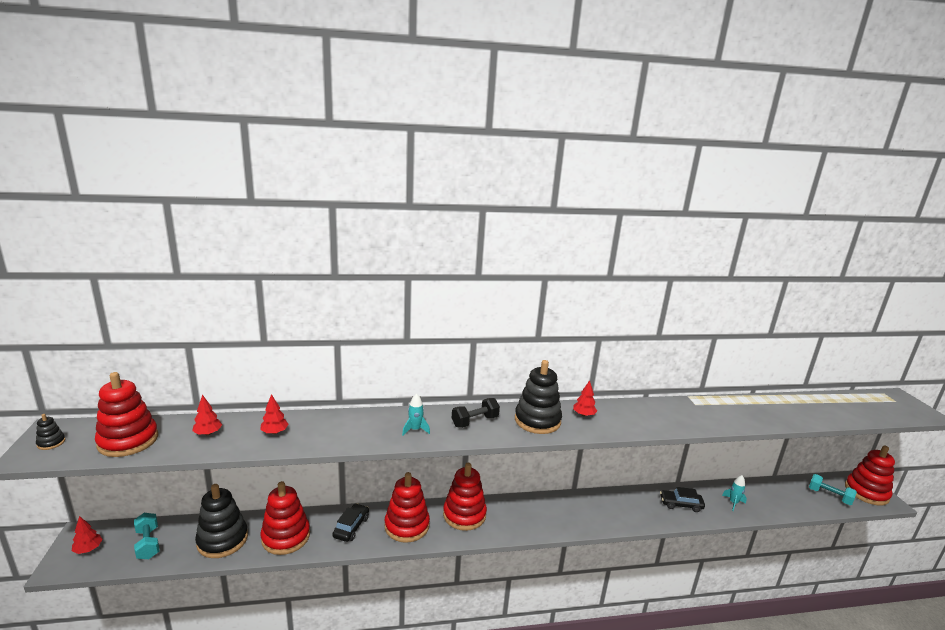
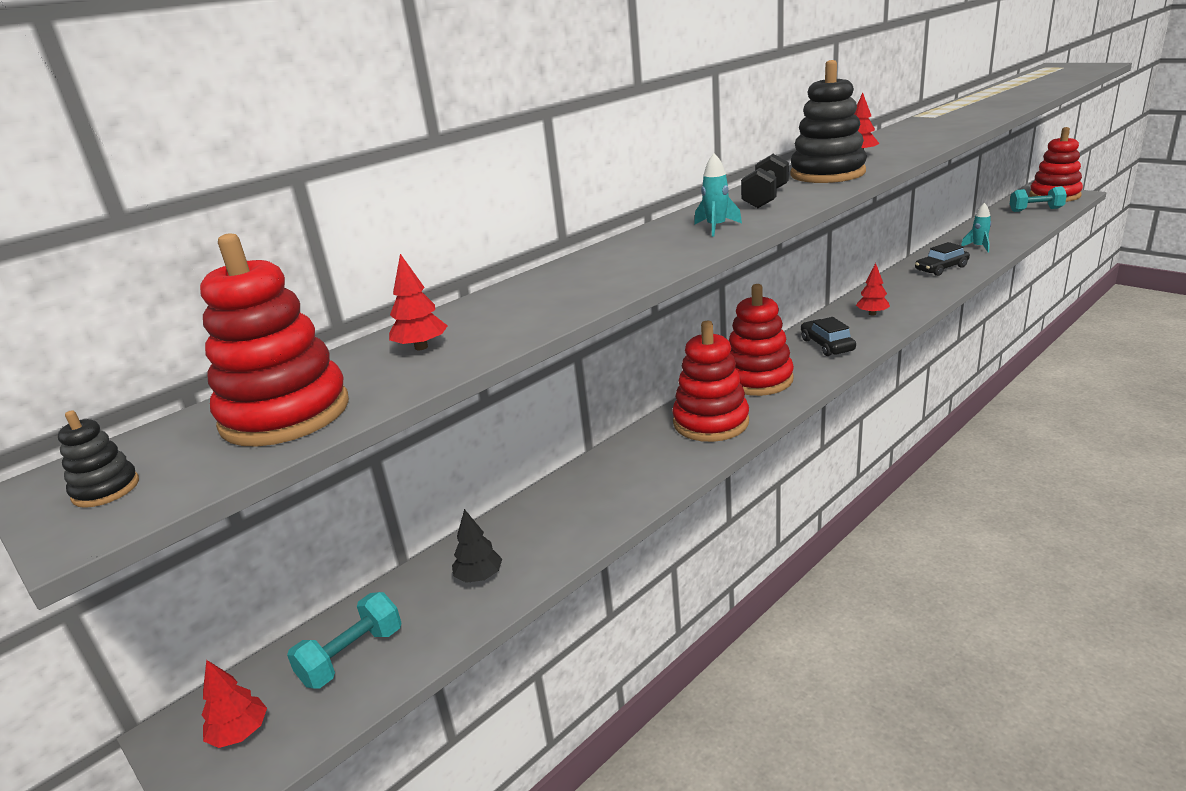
camera: 30 degrees left, 5 degrees up
(148, 543) = (352, 656): turquoise dumbbell -> turquoise dumbbell turned 75 degrees counterclockwise
(222, 540) = (479, 577): black stacking toy -> black tree
(274, 432) = (530, 303): red tree -> red tree (872, 314)
(286, 537) = (572, 519): red stacking toy -> none
(351, 527) = (644, 461): black car -> black car (827, 345)

